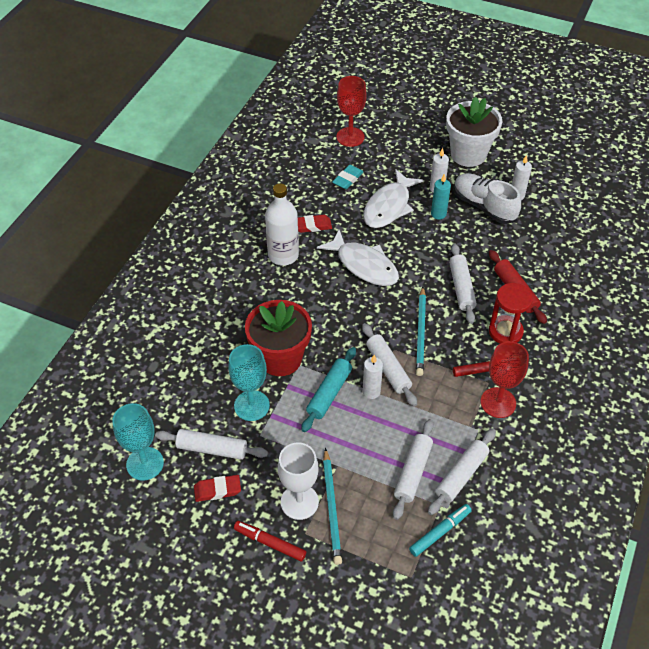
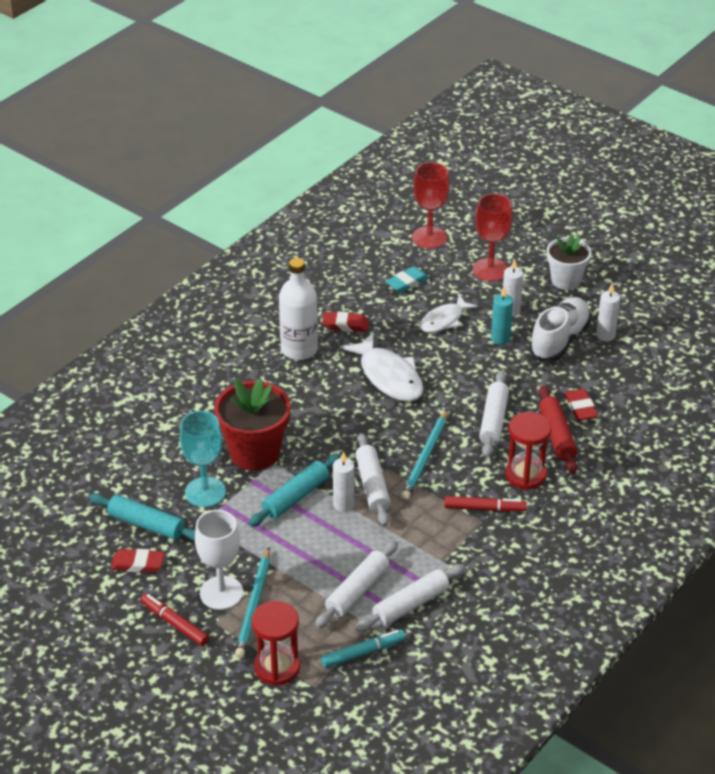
camera: 15 degrees right, 10 degrees down
(145, 463) = (70, 524): turquoise goblet -> none
(212, 449) = (146, 524): white rolling pin -> turquoise rolling pin
(373, 565) = (277, 667): none -> red hourglass
(389, 206) = (444, 320): white fish -> white fish, size x0.64
(468, 154) = (566, 280): white flower pot -> white flower pot, size x0.65
(484, 206) = (559, 340): white shoe -> white shoe turned 60 degrees clockwise
(498, 402) = (484, 544): red goblet -> red goblet (490, 270)
(523, 262) = (580, 408): none -> red eraser

